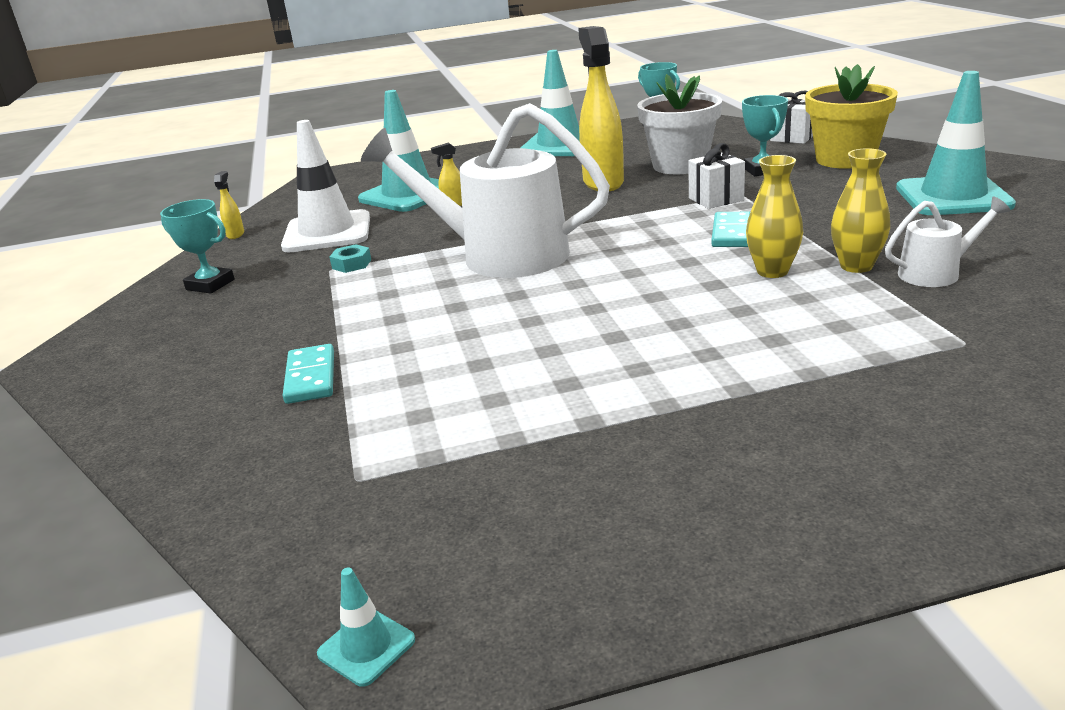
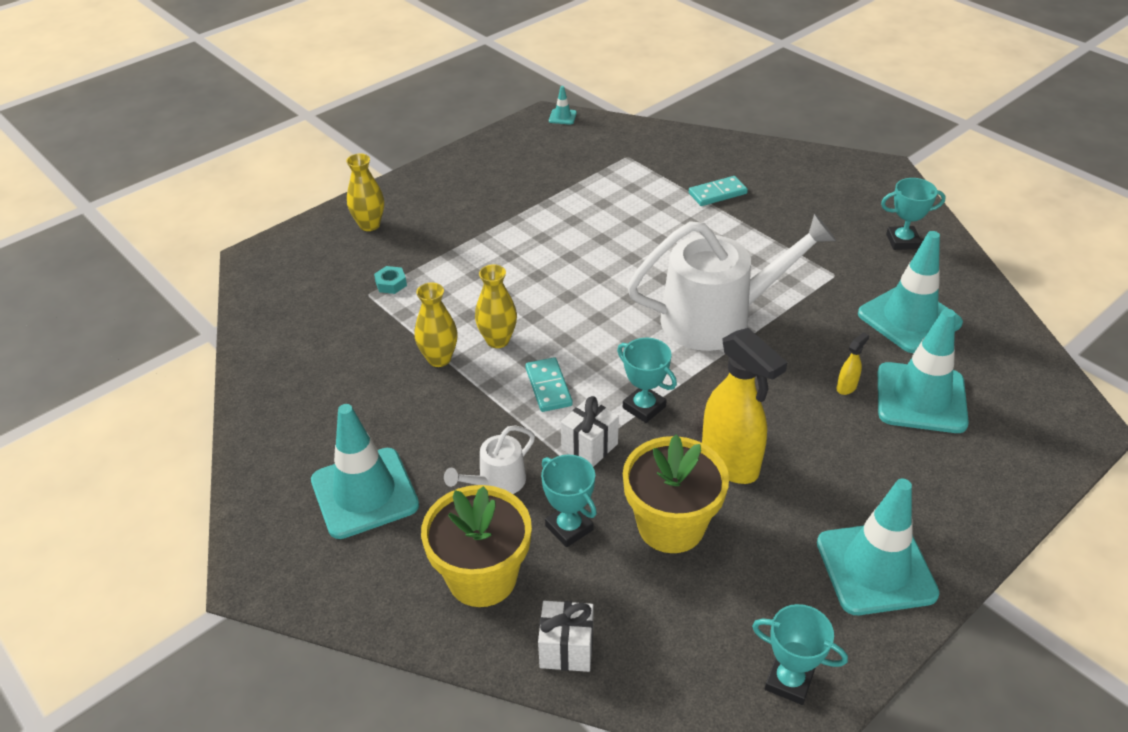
camera: 150 degrees right, 15 degrees up
(236, 234) = (991, 299): yellow spray bottle -> none
(310, 377) = (717, 193): turquoise domino -> turquoise domino turned 75 degrees counterclockwise
(327, 232) = (909, 319): white traffic cone -> turquoise traffic cone
(351, 264) = (826, 284): turquoise nut -> turquoise nut (391, 284)
(644, 213) = (644, 407): none -> turquoise trophy
(680, 165) = (671, 525): white flower pot -> yellow flower pot
(936, 273) = (382, 361): white watering can -> white watering can (496, 482)
(975, 457) = (369, 225): none -> yellow vase

